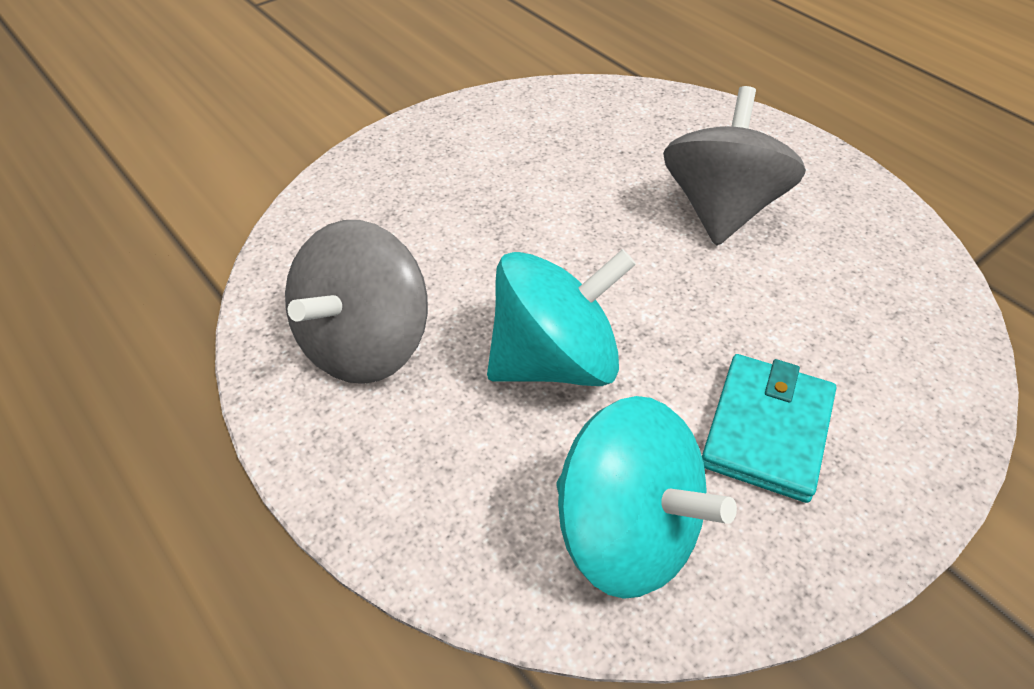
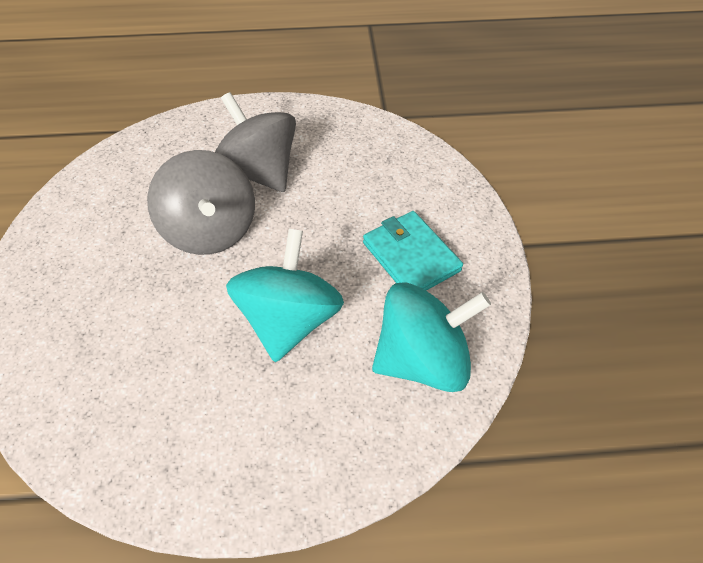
camera: 55 degrees left, 5 degrees up
(365, 344) = (181, 417): grey spinning top -> grey spinning top (211, 230)

